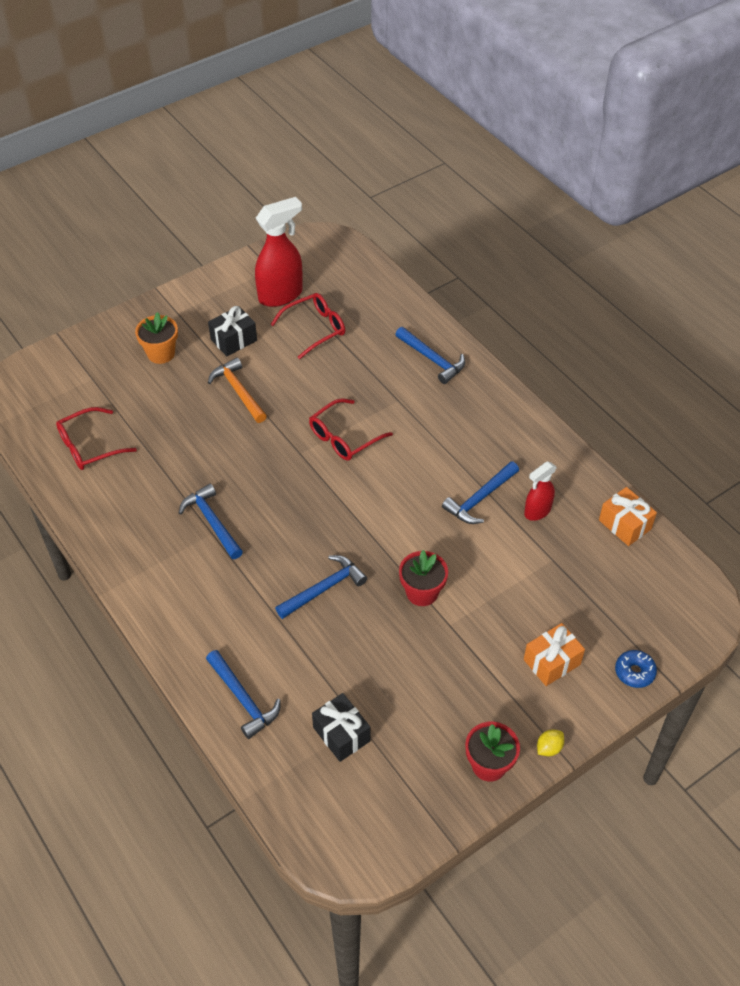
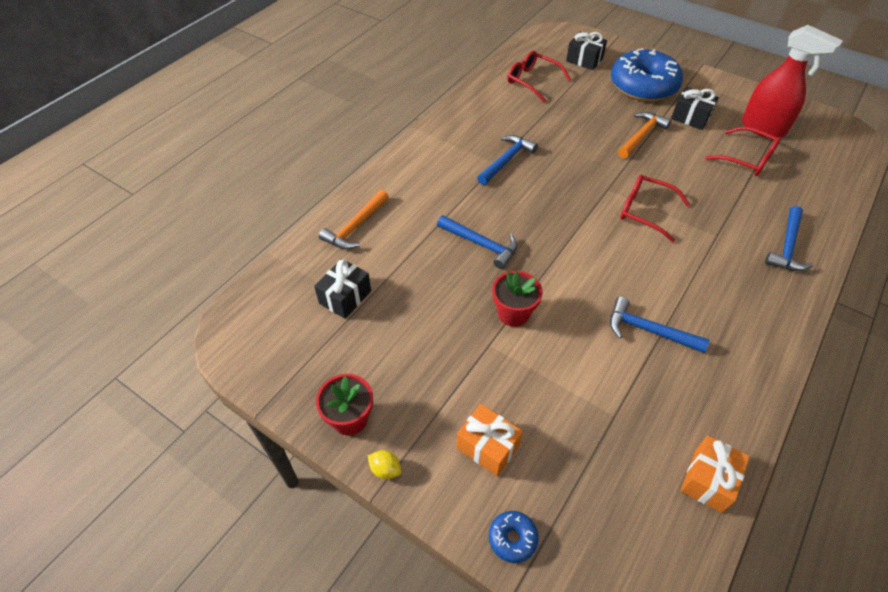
camera: 70 degrees right, 0 degrees up
(81, 383) = (584, 60): none -> black gift
(161, 353) = (643, 86): orange flower pot -> blue donut
(243, 699) = (356, 227): blue hammer -> orange hammer
(537, 511) = (666, 385): red spray bottle -> none

